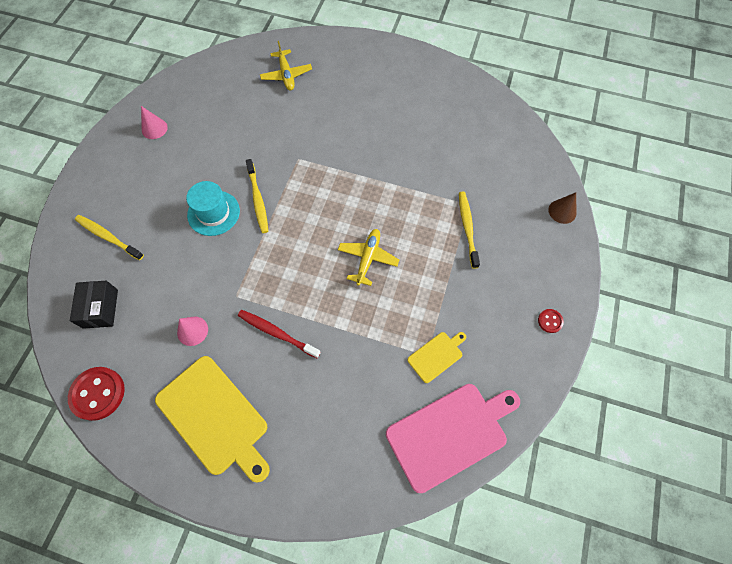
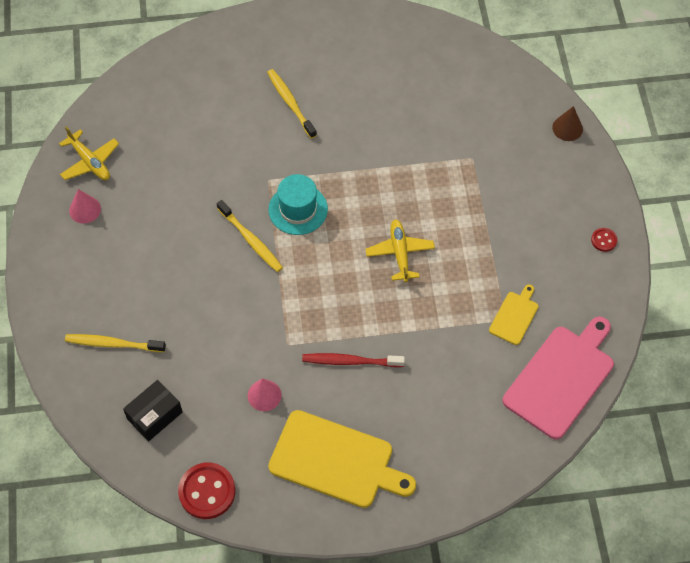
camera: 25 degrees left, 5 degrees down
(100, 308) = (154, 415): black box -> black box turned 75 degrees clockwise
(213, 213) = (212, 273): turquoise hat -> turquoise hat (298, 209)
(286, 75) = (198, 90): yellow plane -> yellow plane (90, 162)
(467, 228) = (483, 182): yellow toothbrush -> yellow toothbrush (290, 103)

